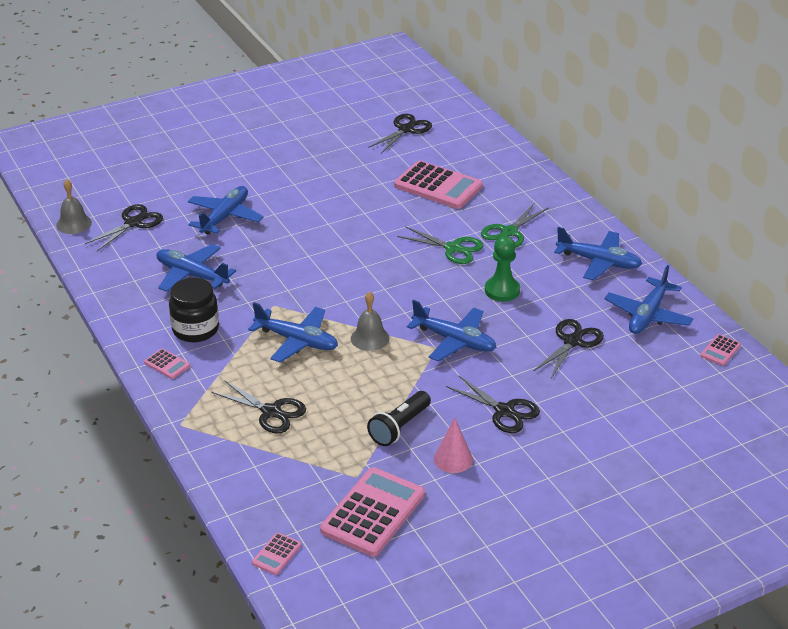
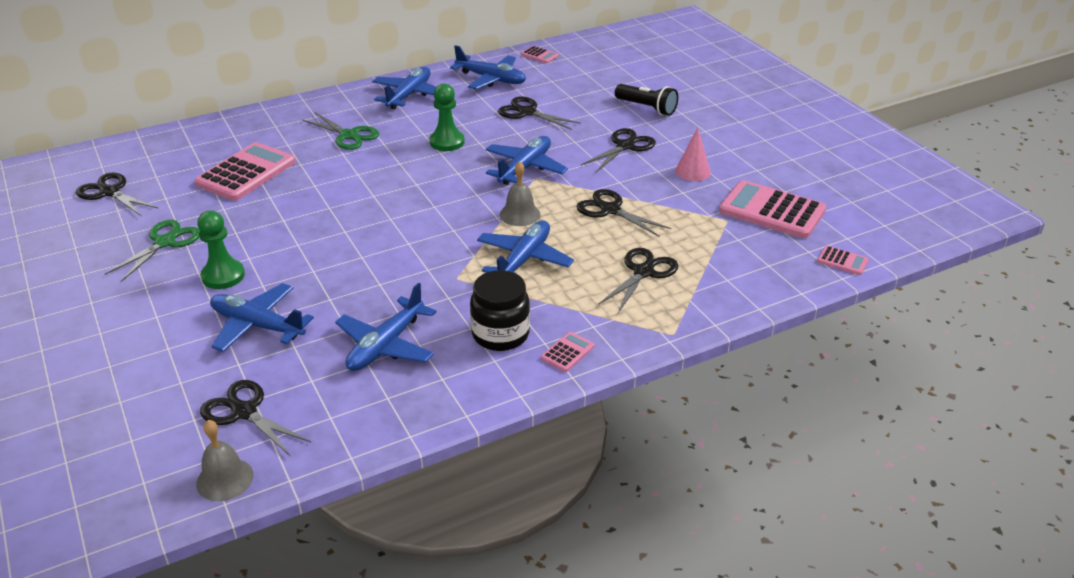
camera: 90 degrees left, 0 degrees up
(287, 195) = (223, 276): none -> green pawn
(376, 395) = (610, 210): none -> black scissors
(399, 427) = (655, 197): black flashlight -> black flashlight (647, 108)
(453, 248) = (370, 166): green scissors -> green scissors (165, 242)

